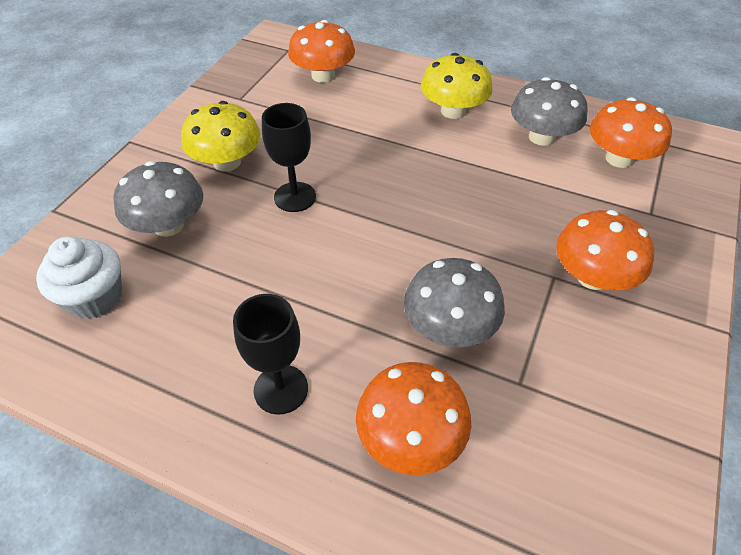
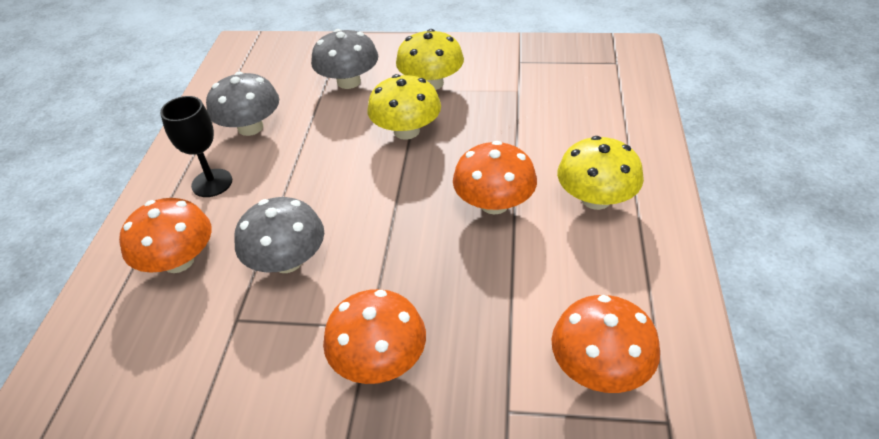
camera: 75 degrees right, 5 degrees down
(95, 297) = (273, 77): white cupcake -> none
(295, 197) = (406, 131): black goblet -> yellow mushroom
(323, 76) = (590, 95): orange mushroom -> orange mushroom (494, 203)
(541, 137) = (596, 283): grey mushroom -> grey mushroom (250, 127)

